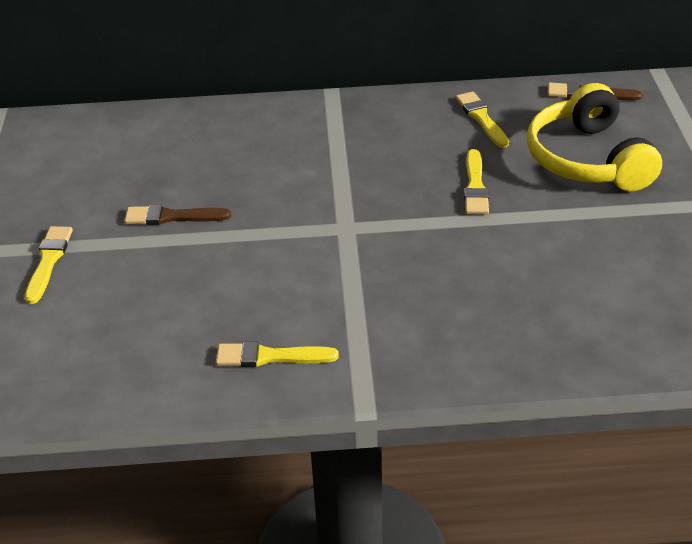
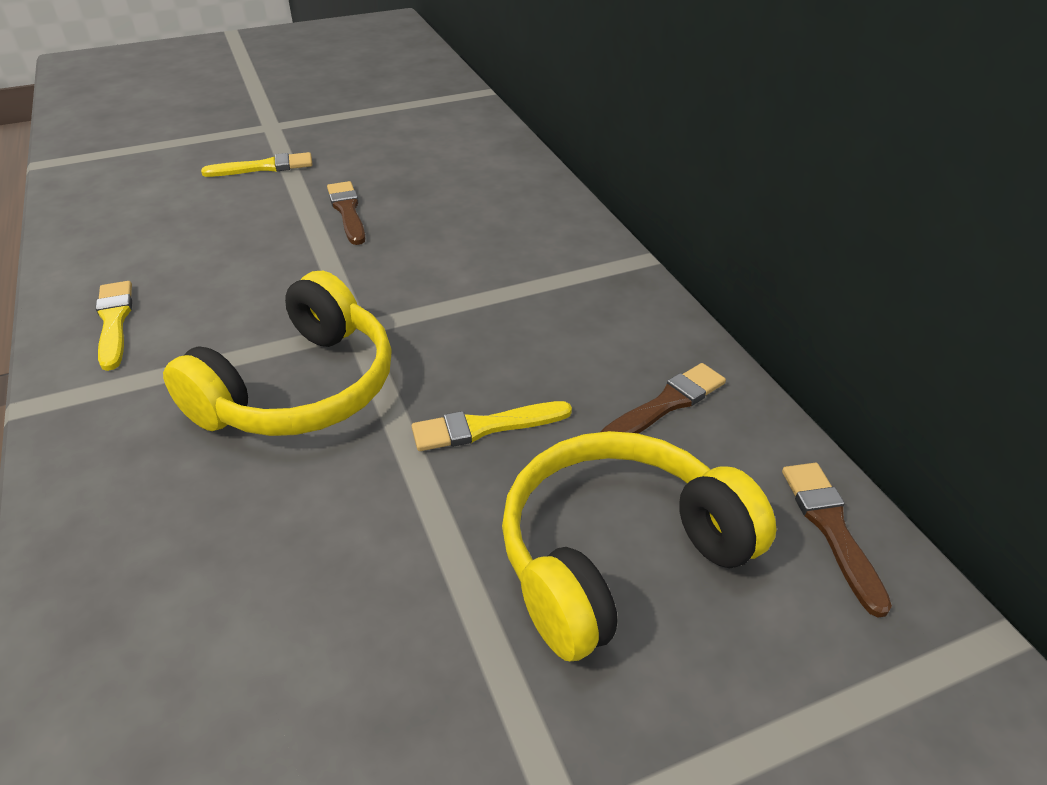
camera: 70 degrees right, 0 degrees up
(405, 259) = (300, 389): none -> yellow headphones
(481, 118) = (666, 404): yellow brush -> brown brush

